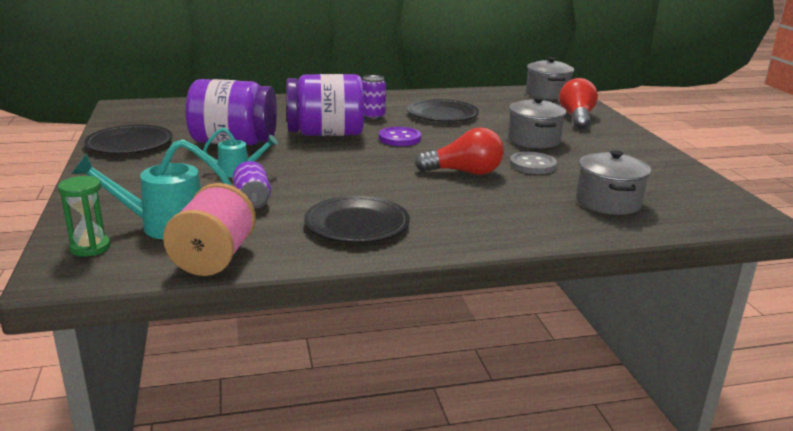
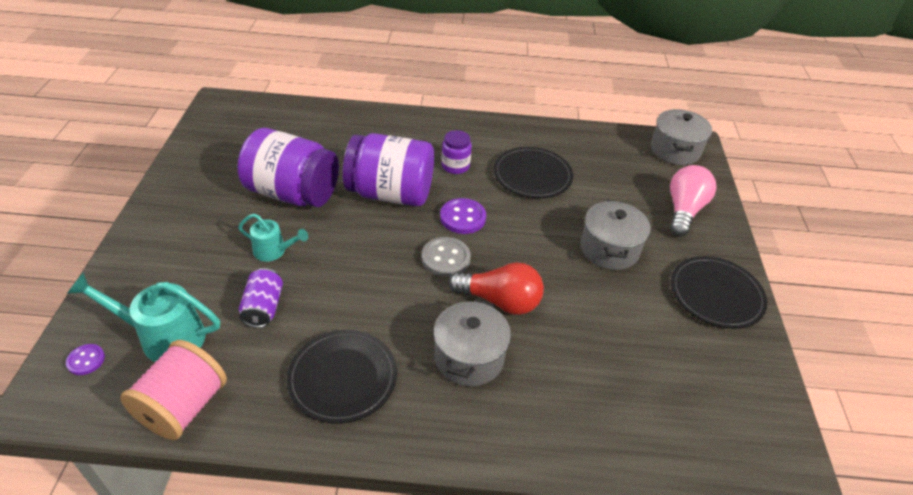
camera: 15 degrees right, 20 degrees up
(90, 247) = (86, 360): green hourglass -> purple button
(129, 143) = (195, 177): black plate -> black plate (716, 294)
(373, 116) = (455, 166): purple can -> purple jar
(532, 165) = (582, 302): grey button -> grey button (446, 258)
(576, 118) = (684, 210): red light bulb -> pink light bulb
(608, 202) = (630, 398): grey pot -> grey pot (469, 357)

